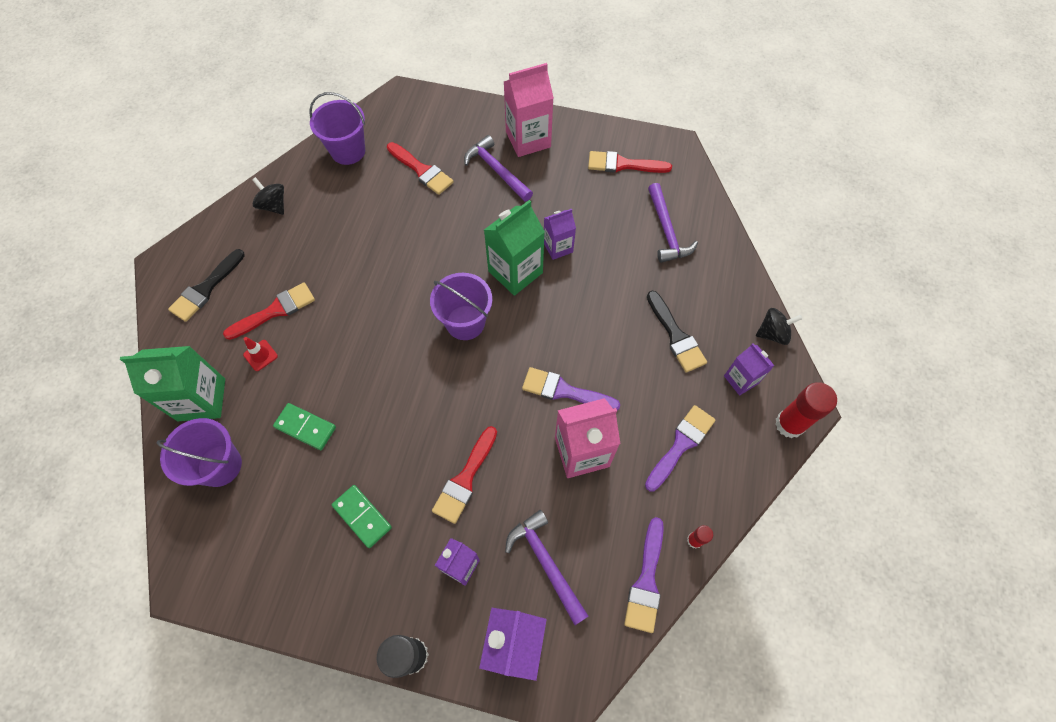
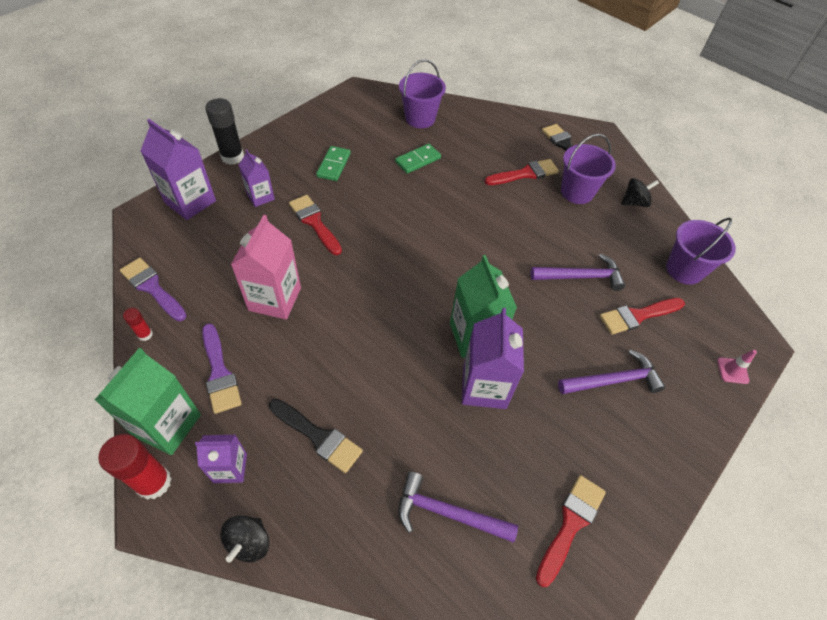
camera: 115 degrees right, 10 degrees down
(201, 399) = (473, 123): green carton -> green carton (167, 425)
(260, 355) = (490, 156): red traffic cone -> none
(275, 311) = (525, 174): red brush -> red brush turned 105 degrees counterclockwise
(362, 516) = (334, 165): green domino -> green domino turned 60 degrees counterclockwise
(440, 105) = (732, 370): none -> pink traffic cone
(465, 322) = (444, 277): purple bucket -> purple bucket (577, 192)
(528, 139) = (650, 434): pink carton -> none
(546, 562) = (220, 239): purple hammer -> purple hammer (581, 277)
(558, 247) = (484, 386): purple carton -> purple carton, size x1.68
(564, 391) = (333, 314): purple brush -> none
(676, 336) = (318, 436): black brush -> black brush turned 150 degrees counterclockwise

